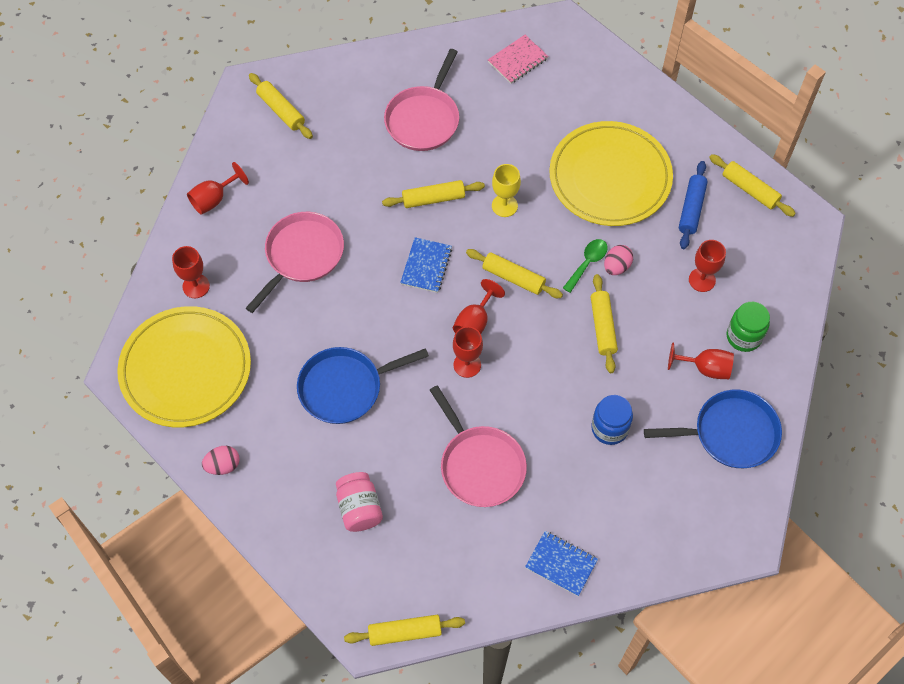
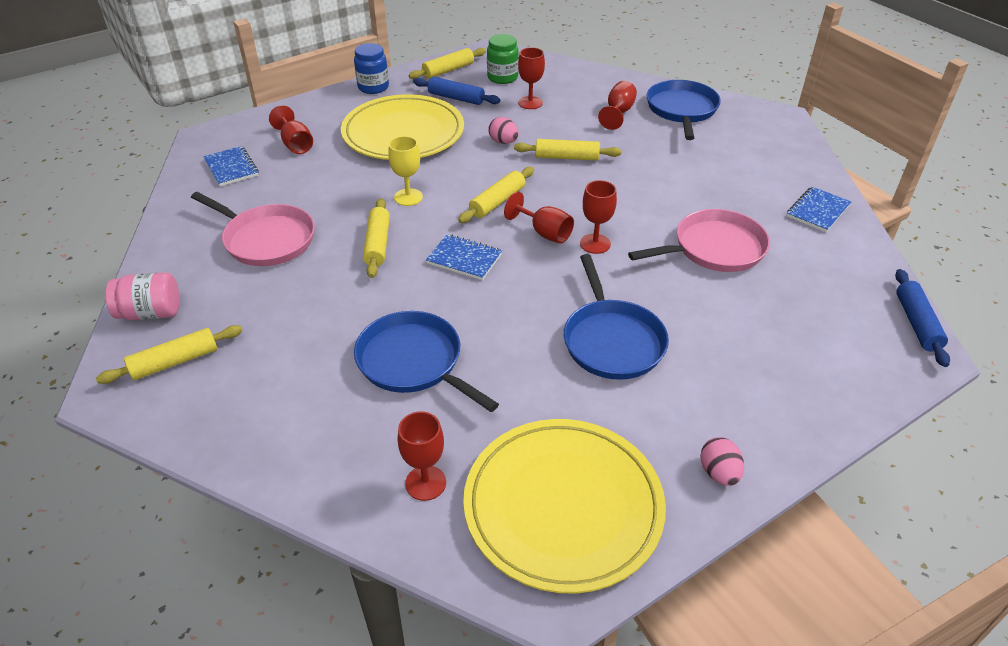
camera: 80 degrees left, 20 degrees down
(214, 199) = (284, 449): red goblet -> red goblet (295, 144)
(302, 255) = (413, 362): pink pan -> blue pan
(359, 508) = (771, 344): pink jar -> pink jar (151, 313)
(405, 632) = (916, 323): yellow rolling pin -> blue rolling pin
(518, 60) = (231, 168): pink notebook -> blue notebook
(587, 263) = (494, 157): green spoon -> none
(609, 428) = (675, 167): blue jar -> blue jar (373, 87)
(743, 336) = (590, 92): green jar -> green jar (502, 78)

